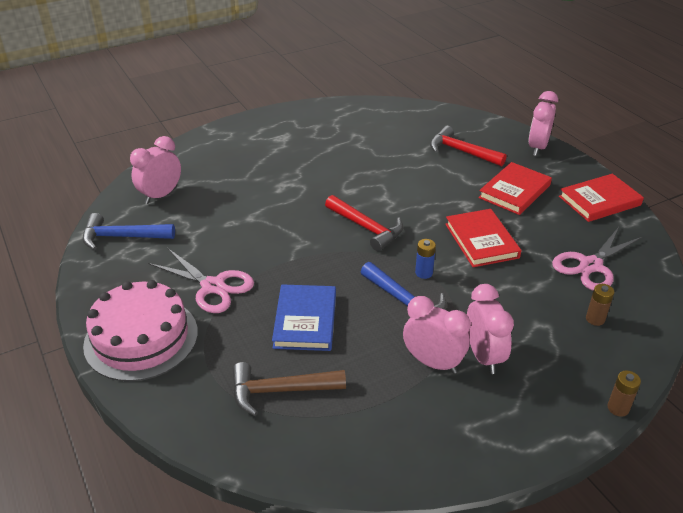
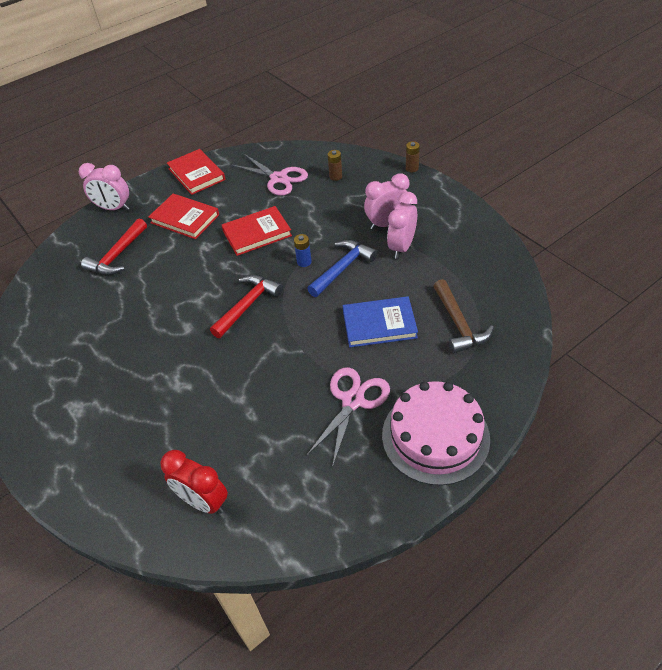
camera: 95 degrees left, 10 degrees up
(122, 237) = (289, 513): blue hammer -> none
(161, 195) = (203, 501): pink clock -> red clock

